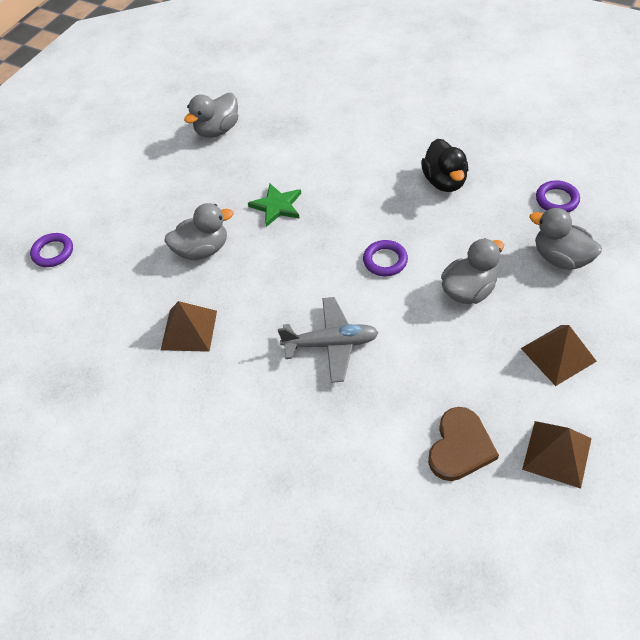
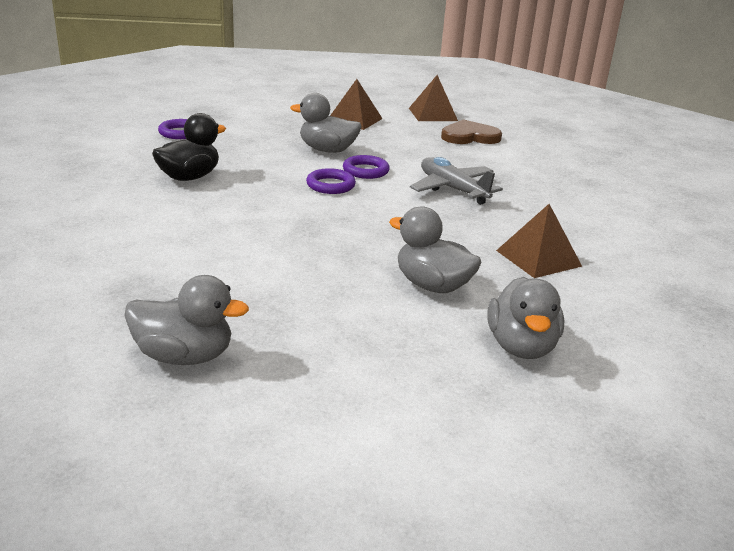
camera: 130 degrees left, 25 degrees down
(53, 252) = (593, 416): purple ring -> purple ring (365, 171)
(277, 206) = (311, 257): green star -> none
(560, 258) = (255, 126): grey duck -> grey duck (521, 347)

